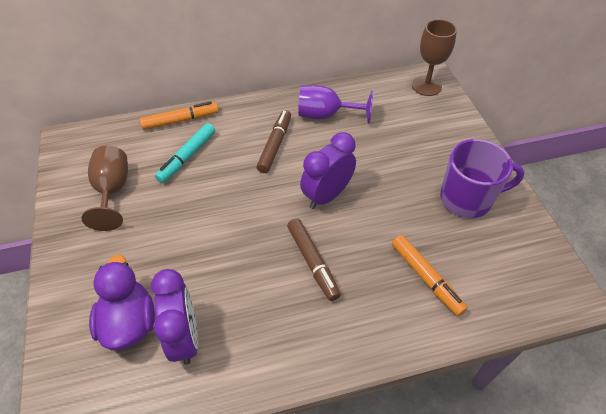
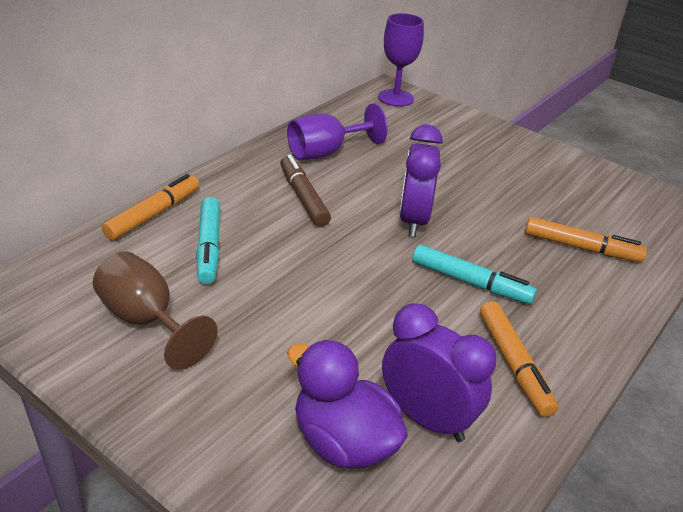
camera: 40 degrees left, 15 degrees down
(273, 336) = (513, 364): none -> orange marker
(312, 262) = (470, 282): brown marker -> turquoise marker
(426, 86) = (396, 98): brown goblet -> purple goblet
(467, 199) = (538, 174): purple mug -> none

